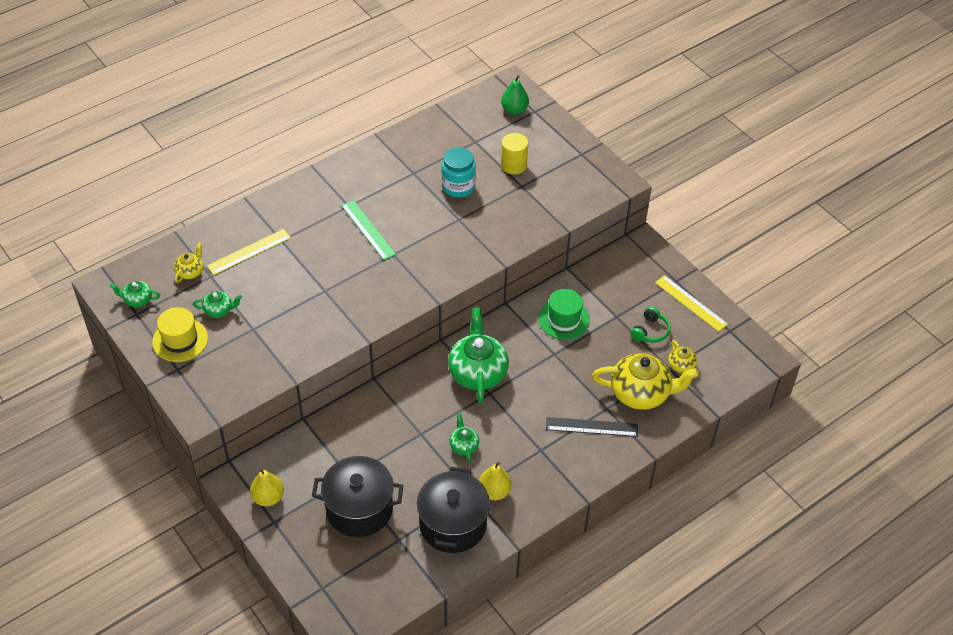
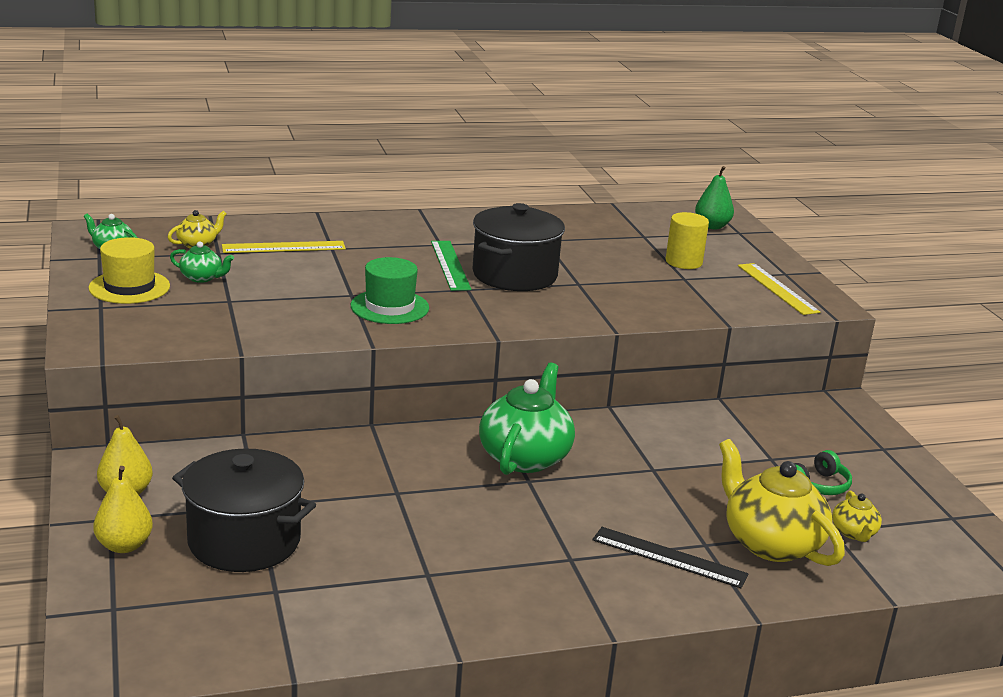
camera: 20 degrees right, 25 degrees down
(453, 524) = (373, 599): black pot -> black pot (514, 275)
(458, 187) = (596, 261): turquoise jar -> none
(464, 445) = (452, 521): green teapot -> none
(494, 492) = (465, 582): yellow pear -> yellow pear (124, 545)
(564, 319) = (687, 441): green hat -> green hat (389, 307)
(641, 393) = (771, 543): yellow teapot -> yellow teapot turned 150 degrees counterclockwise
(691, 303) = (898, 475): yellow ruler -> yellow ruler (777, 288)

